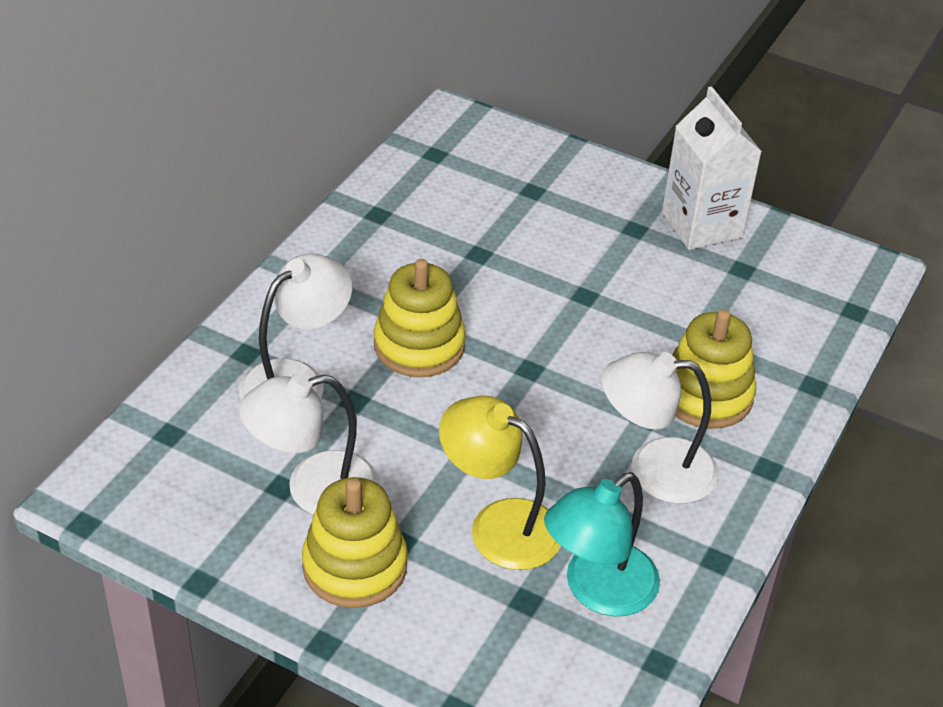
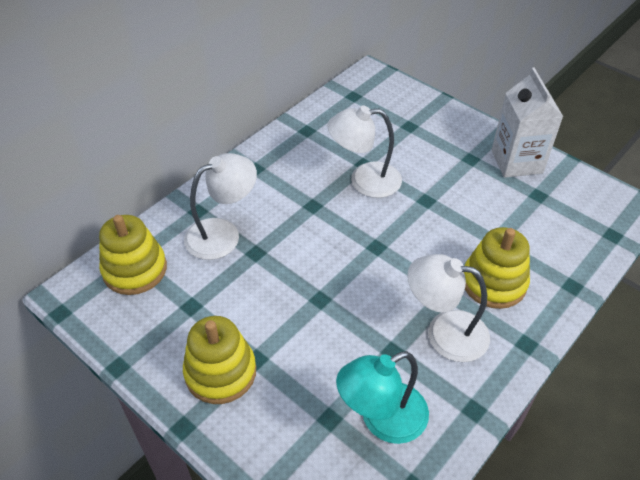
camera: 15 degrees right, 5 degrees up
(313, 489) = (211, 311): white lamp -> white lamp (364, 180)
(419, 345) = (308, 220): yellow stacking toy -> yellow stacking toy (135, 269)
(499, 525) = (326, 357): yellow lamp -> none

